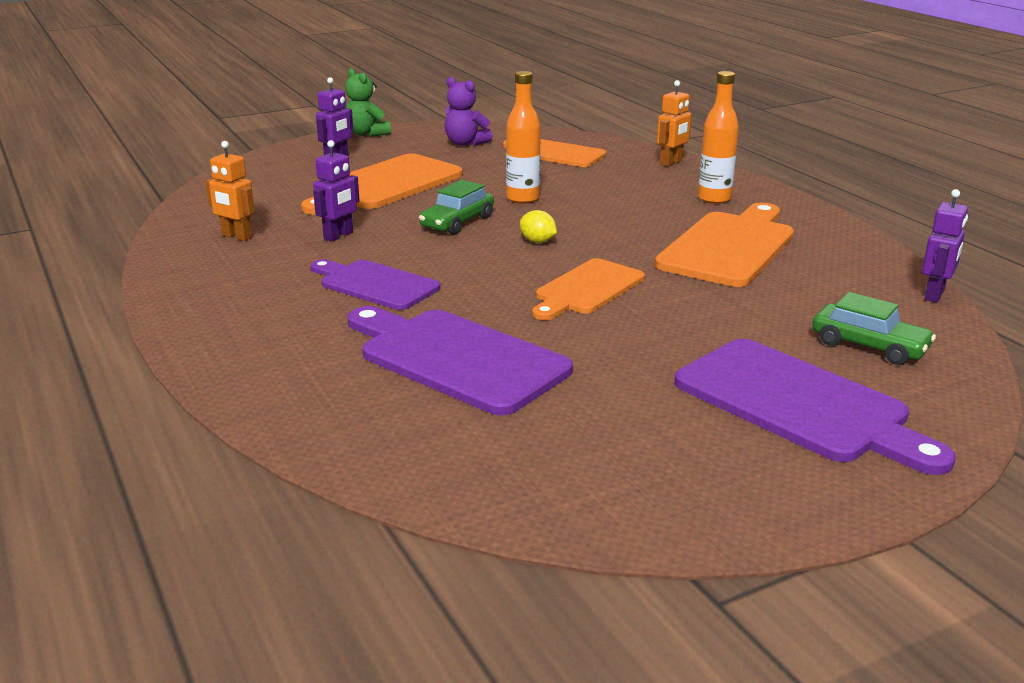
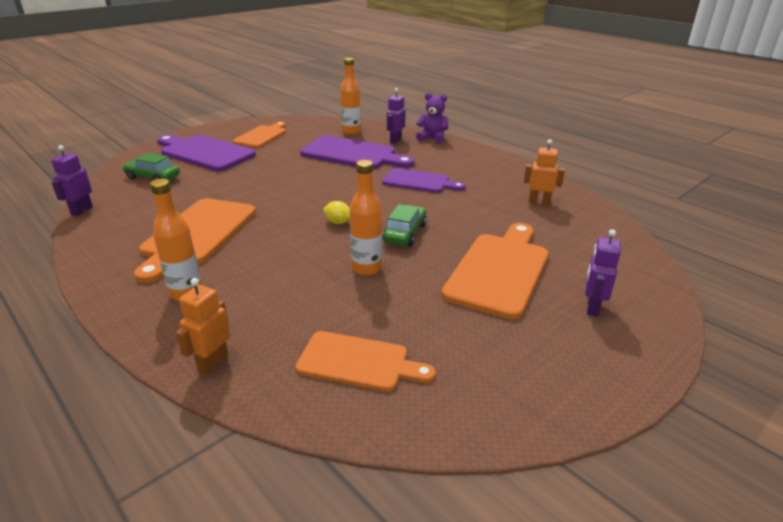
camera: 165 degrees right, 5 degrees up
(338, 236) = (475, 211): purple robot -> purple robot (395, 141)
(366, 134) = (631, 377): green teddy bear -> none
(420, 437) = (351, 132): none -> orange bottle
(465, 143) = (485, 372): purple teddy bear -> purple teddy bear (432, 138)
(586, 289) = (298, 191): orange cutting board -> orange cutting board (262, 136)

